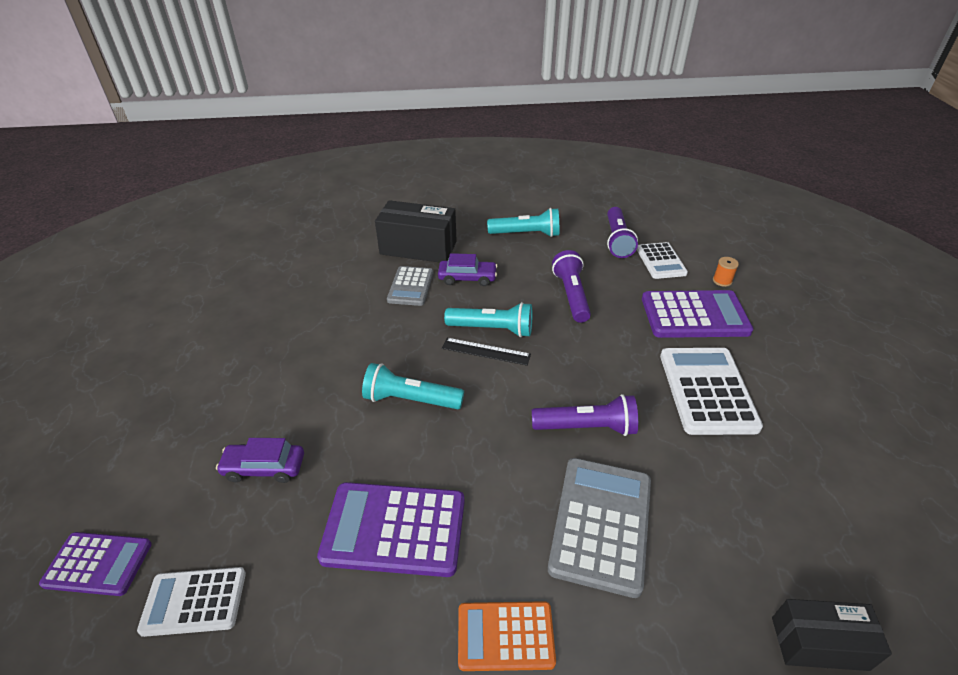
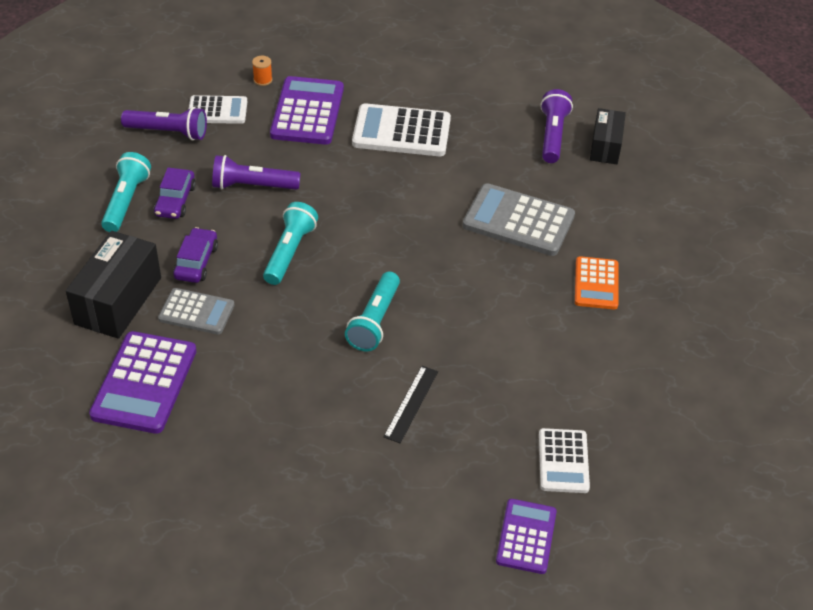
camera: 85 degrees left, 5 degrees up
(264, 467) = (439, 428): purple car -> purple car (175, 200)
(394, 529) = (511, 338): purple calculator -> purple calculator (144, 383)
(486, 351) = (321, 261): black ruler -> black ruler (411, 403)
(586, 427) = (428, 210): purple flashlight -> purple flashlight (552, 135)

